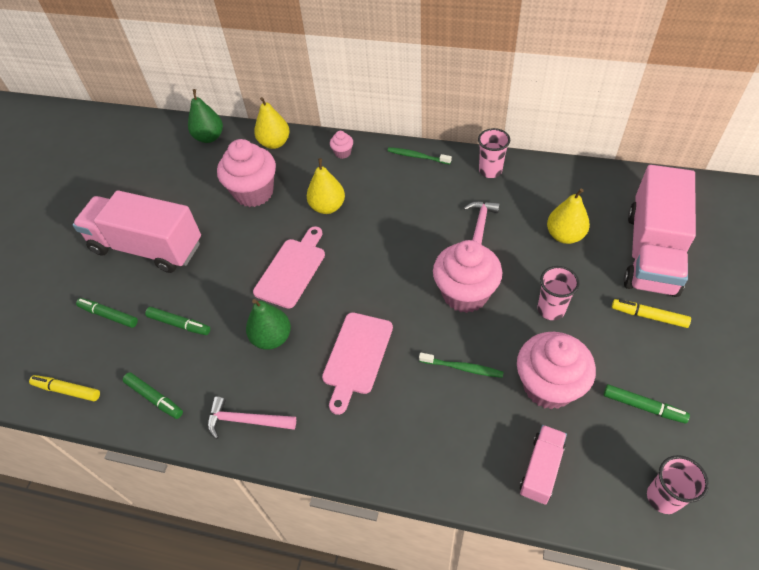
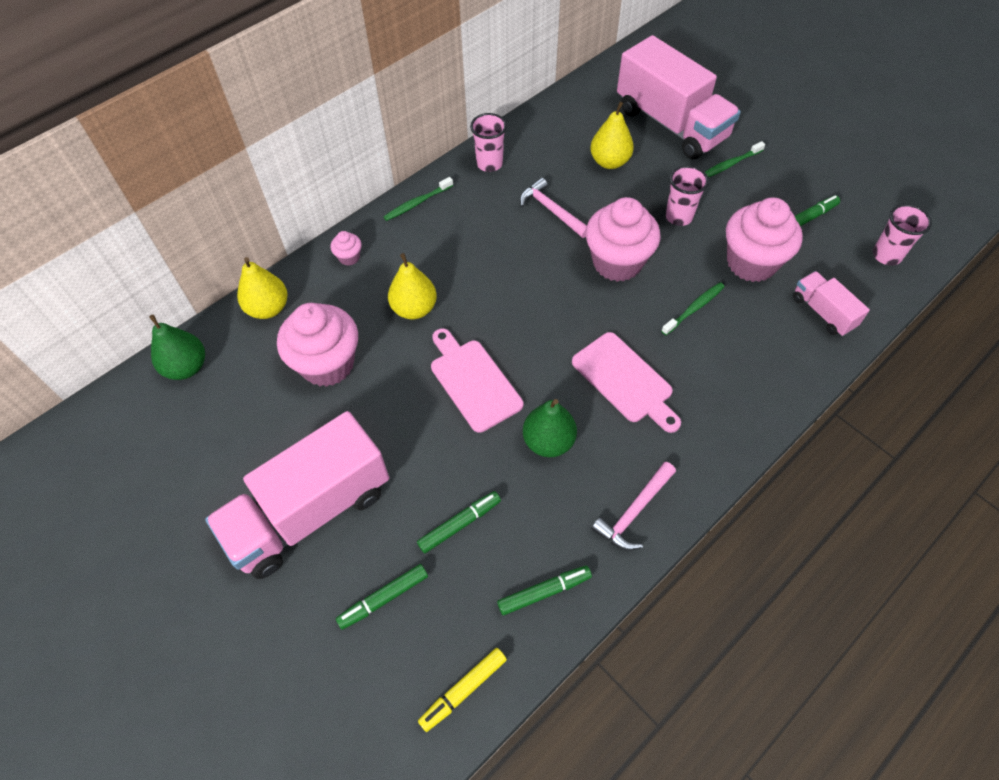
camera: 60 degrees left, 5 degrees up
(648, 316) = (730, 164): yellow marker -> green toothbrush

